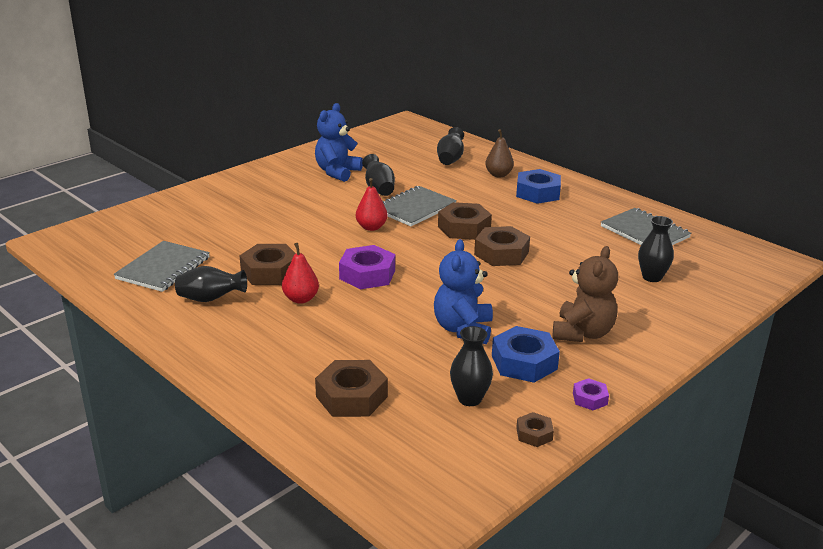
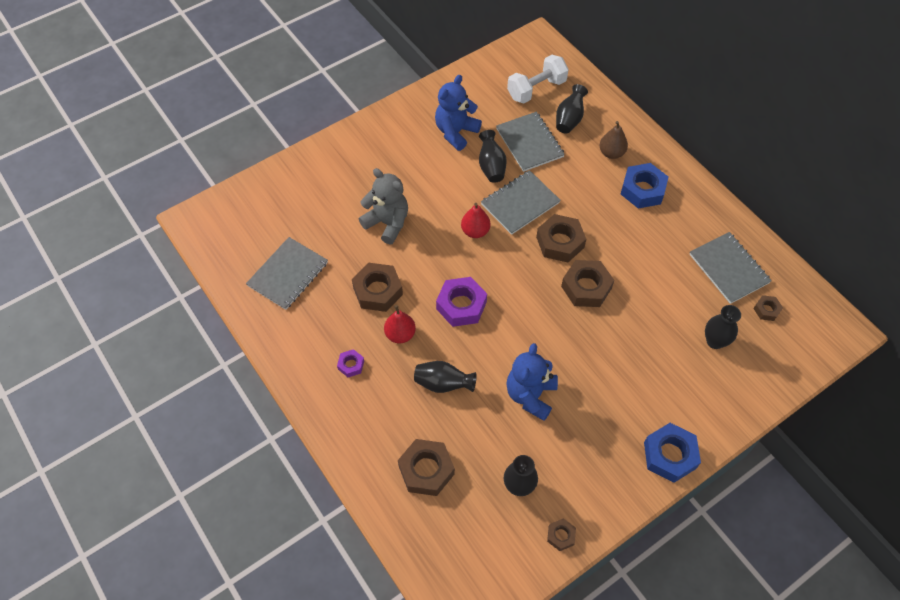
camera: 10 degrees right, 30 degrees up
(210, 299) = (325, 325): black vase -> black vase (443, 384)
(274, 228) = (387, 223): none -> grey teddy bear
(412, 145) = (536, 89): none -> white dumbbell
(414, 174) = (529, 143): none -> grey notebook
(524, 362) = (572, 446): blue nut -> blue nut (669, 455)
(582, 333) = (631, 414): brown teddy bear -> none
(590, 399) = (615, 500): purple nut -> purple nut (351, 365)
(695, 254) = (766, 310): none -> brown nut

